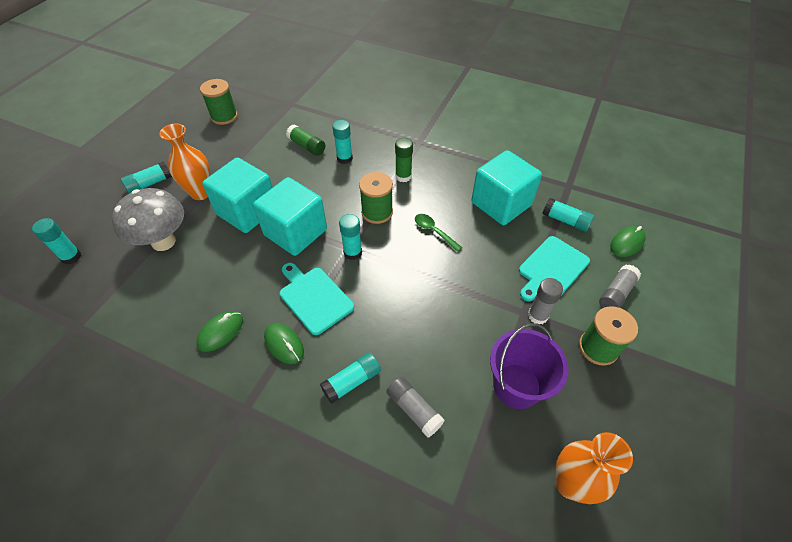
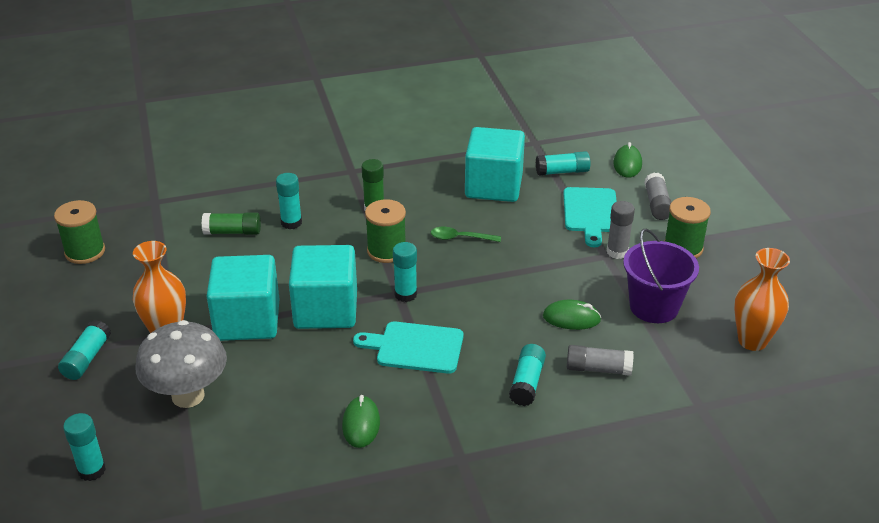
camera: 40 degrees left, 15 degrees down
(284, 344) = (434, 395): green mouse -> green mouse (571, 318)

